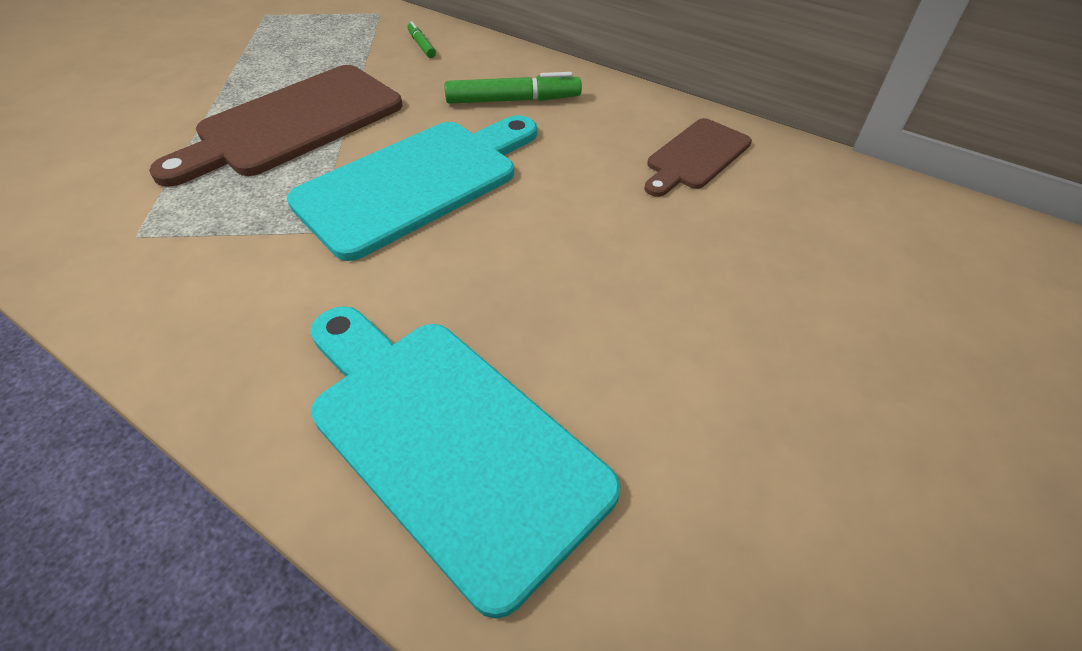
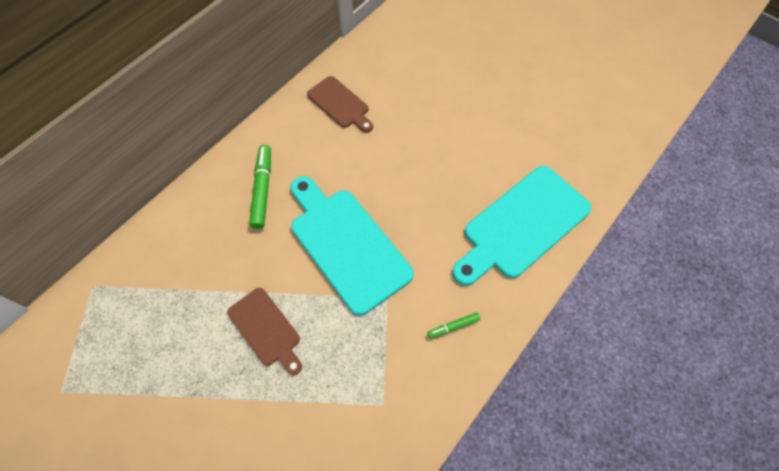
camera: 85 degrees left, 15 degrees up
(293, 123) = (266, 329): brown cutting board -> brown cutting board, size x0.56
(421, 45) = (166, 249): green marker -> green marker (453, 326)

